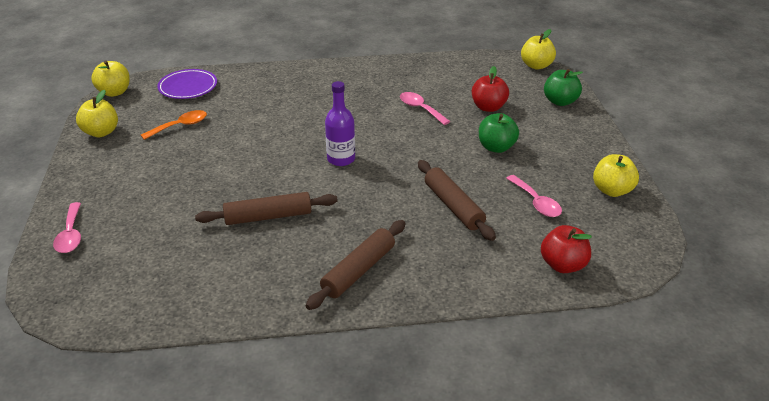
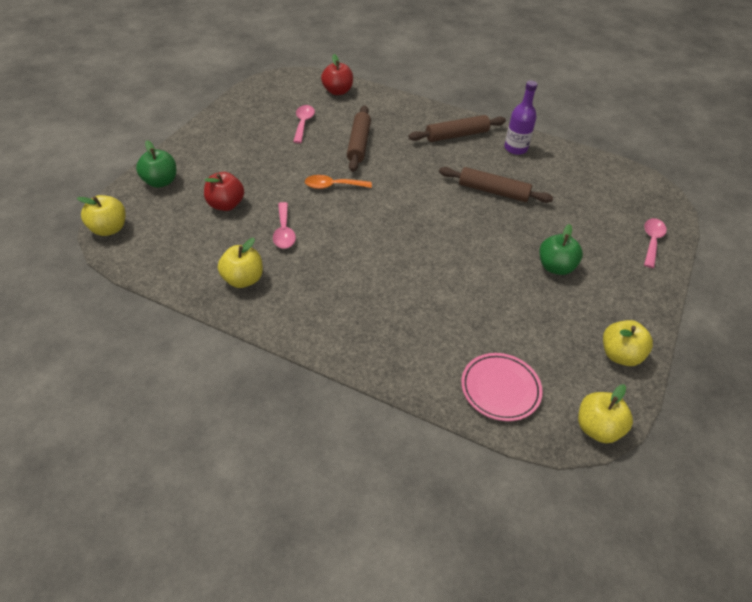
camera: 150 degrees left, 10 degrees up
(180, 126) = (531, 323): orange spoon -> orange spoon (333, 186)
(188, 87) = (500, 389): purple plate -> pink plate
(341, 159) = (403, 213): purple bottle -> purple bottle (515, 148)
(496, 147) = (273, 168): green apple -> green apple (555, 267)
(612, 190) = (246, 109): yellow apple -> yellow apple (243, 279)

